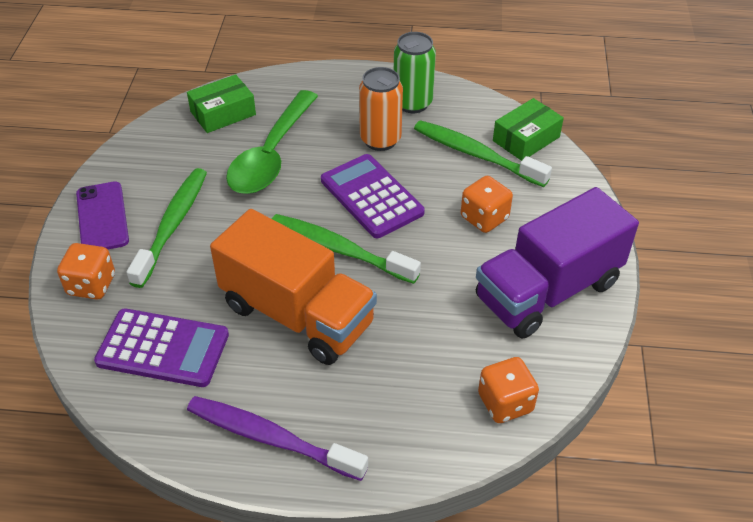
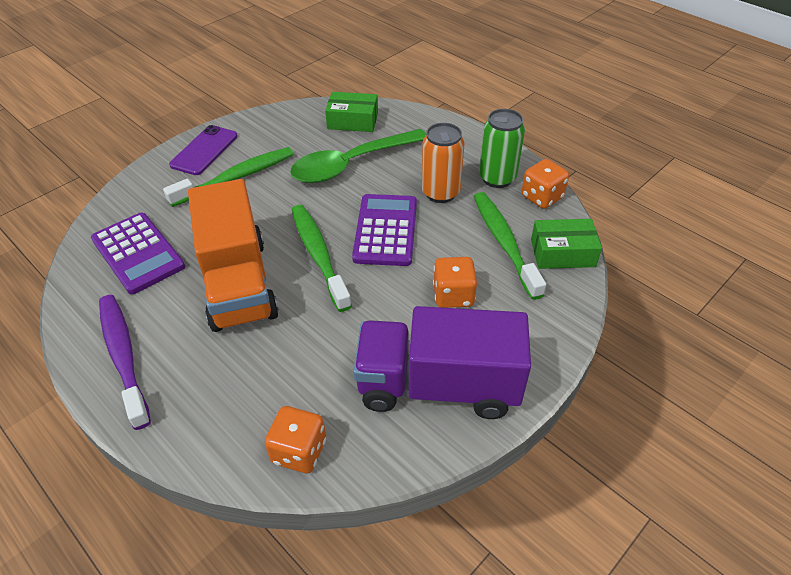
camera: 40 degrees right, 0 degrees up
(91, 285) = (149, 189): orange dice -> orange dice (542, 197)

